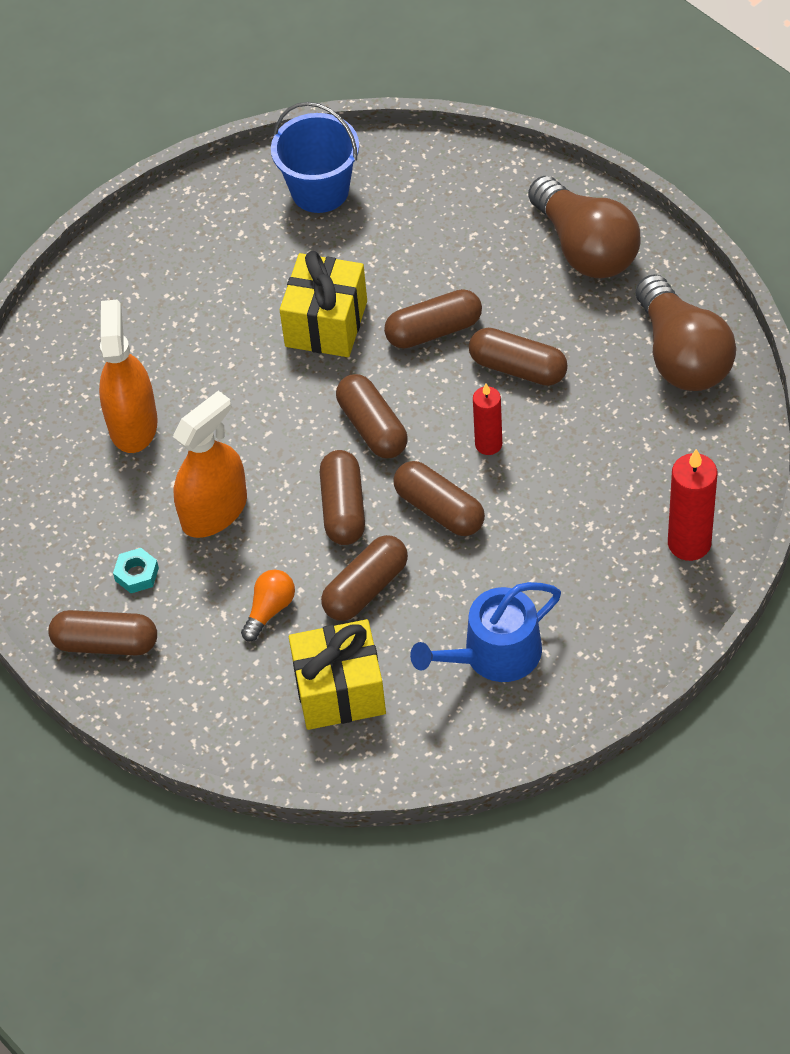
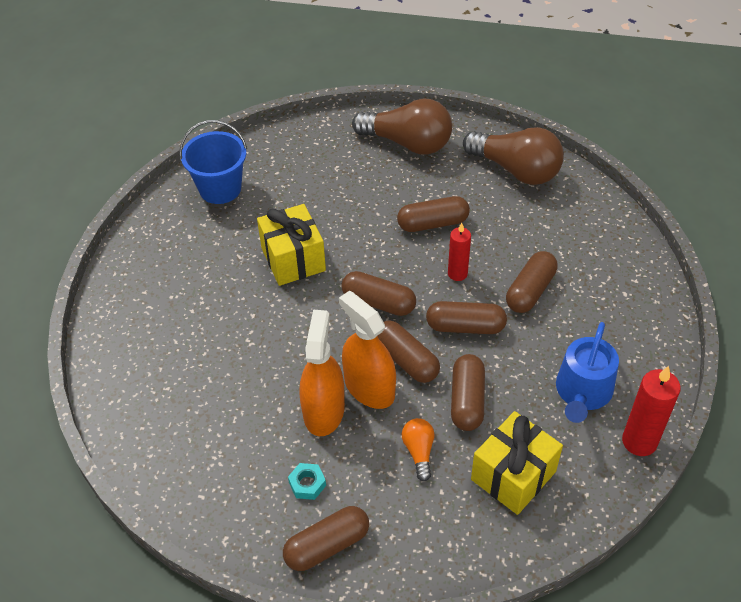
camera: 40 degrees left, 5 degrees down
(133, 424) = (217, 387): orange spray bottle -> orange spray bottle (369, 388)
(434, 330) = (363, 229): brown capsule -> brown capsule (530, 291)
(689, 543) = (623, 264): red candle -> red candle (639, 441)

